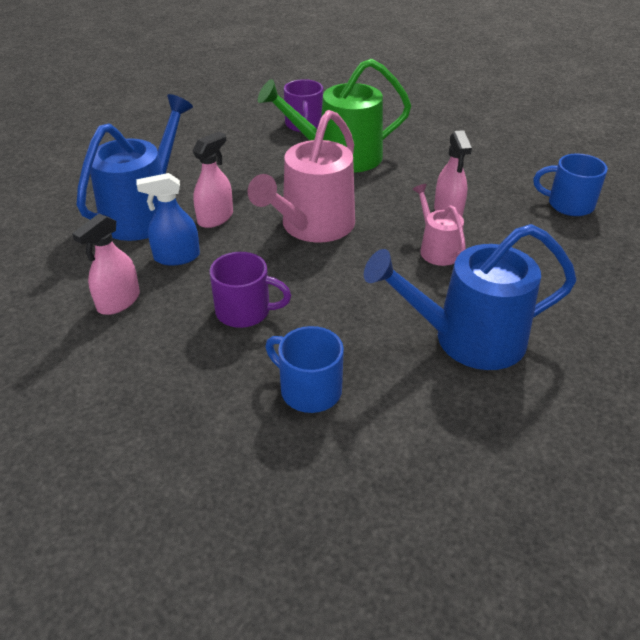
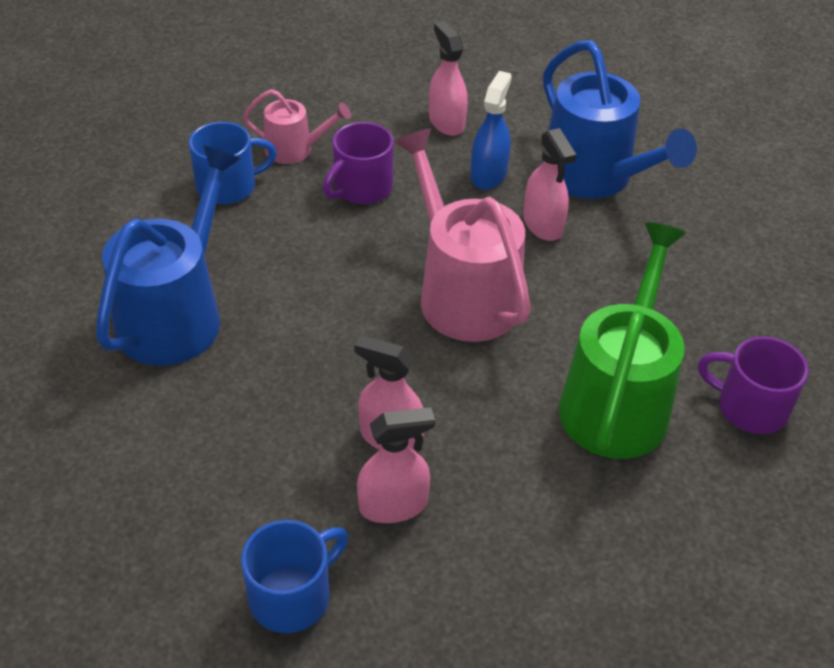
camera: 120 degrees right, 5 degrees up
(437, 249) = (327, 377): pink watering can -> pink watering can (295, 150)
(485, 196) = (393, 505): none -> pink spray bottle

